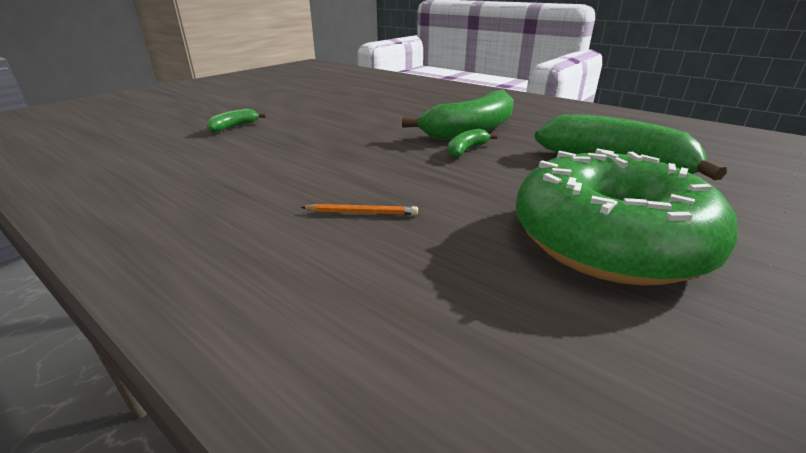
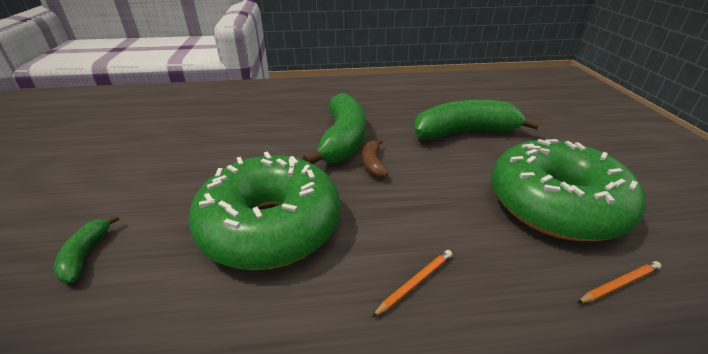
camera: 45 degrees left, 5 degrees up
(331, 151) = (271, 226): none -> green donut
(466, 150) = (373, 164): green banana -> brown banana
(550, 315) = (619, 284): none -> orange pencil

